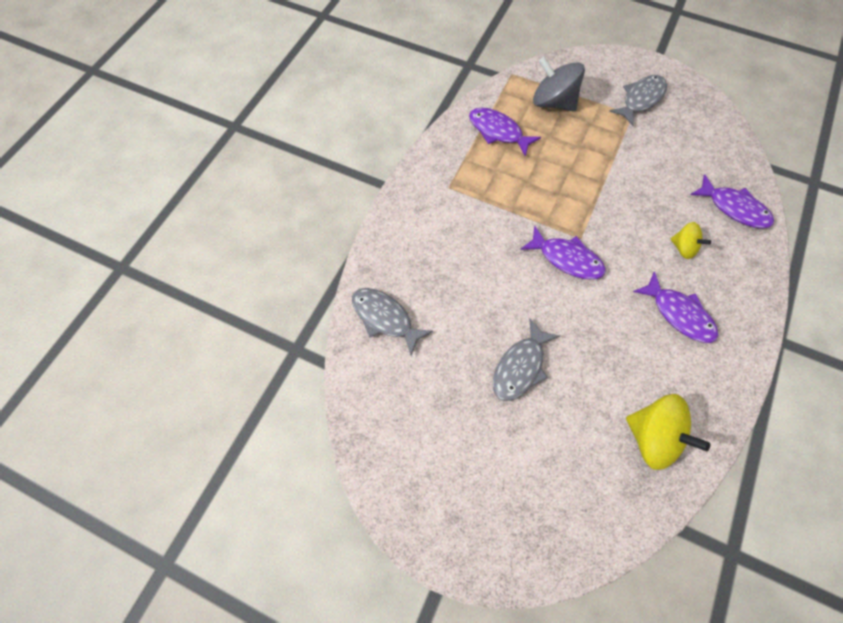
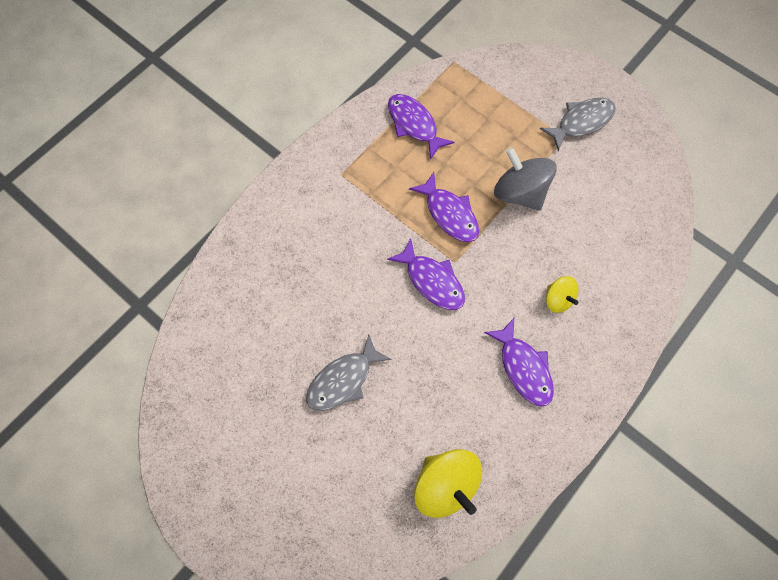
camera: 15 degrees right, 5 degrees up
(385, 318) = (231, 296): grey fish -> none
(553, 102) = (485, 104): grey spinning top -> grey spinning top (519, 192)
(734, 208) = (631, 269): purple fish -> purple fish (449, 214)

